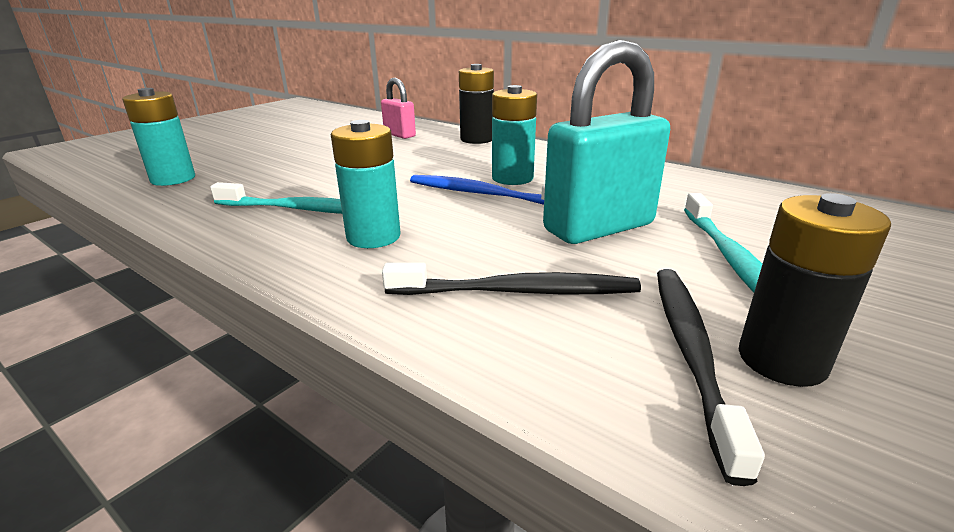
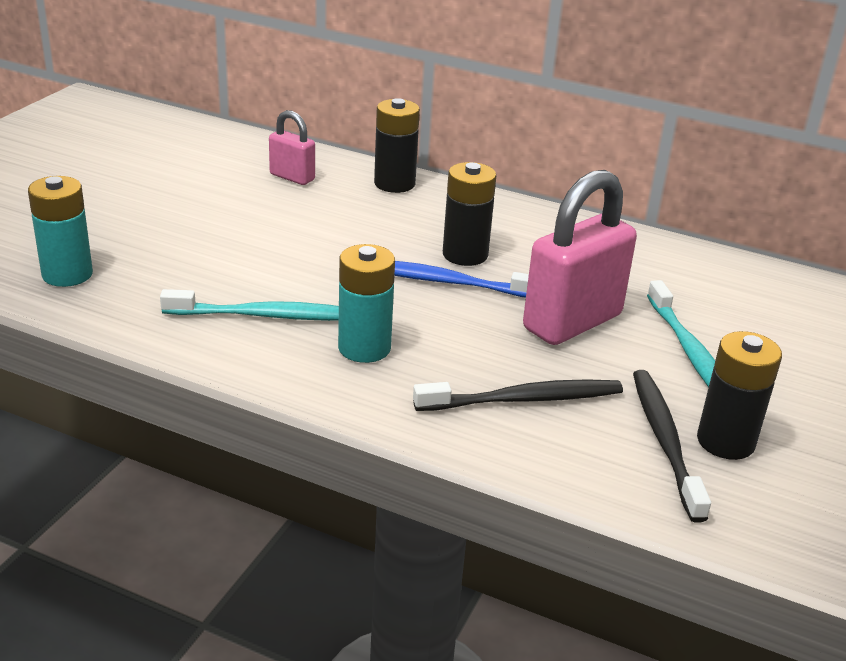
camera: 15 degrees left, 5 degrees up
(512, 178) = (465, 254): turquoise battery -> black battery
(598, 227) = (572, 322): turquoise padlock -> pink padlock

